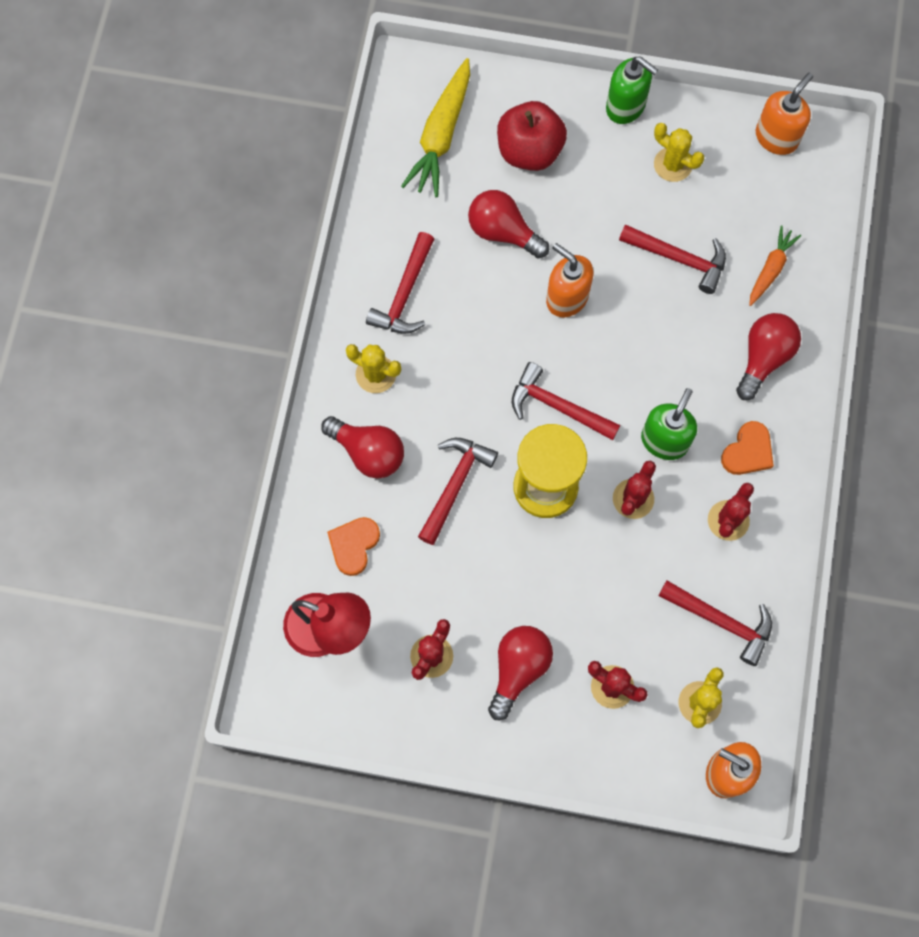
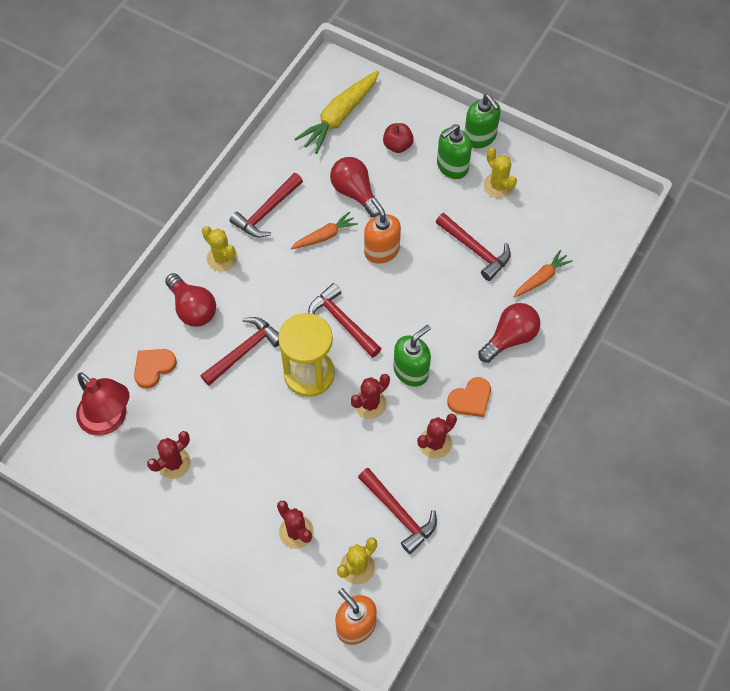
camera: 20 degrees right, 10 degrees down
(489, 302) = (324, 236): none -> orange carrot
(518, 669) = (232, 494): red light bulb -> none
(529, 151) = (397, 145): red apple -> red apple, size x0.58
(607, 158) = (452, 166): none -> green soap dispenser
(776, 137) = (583, 190): orange soap dispenser -> none

